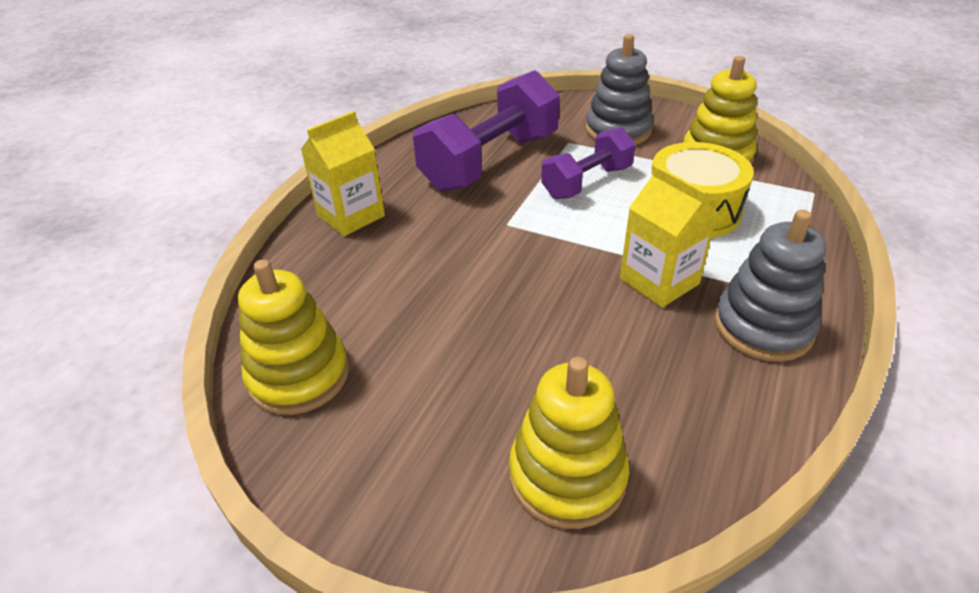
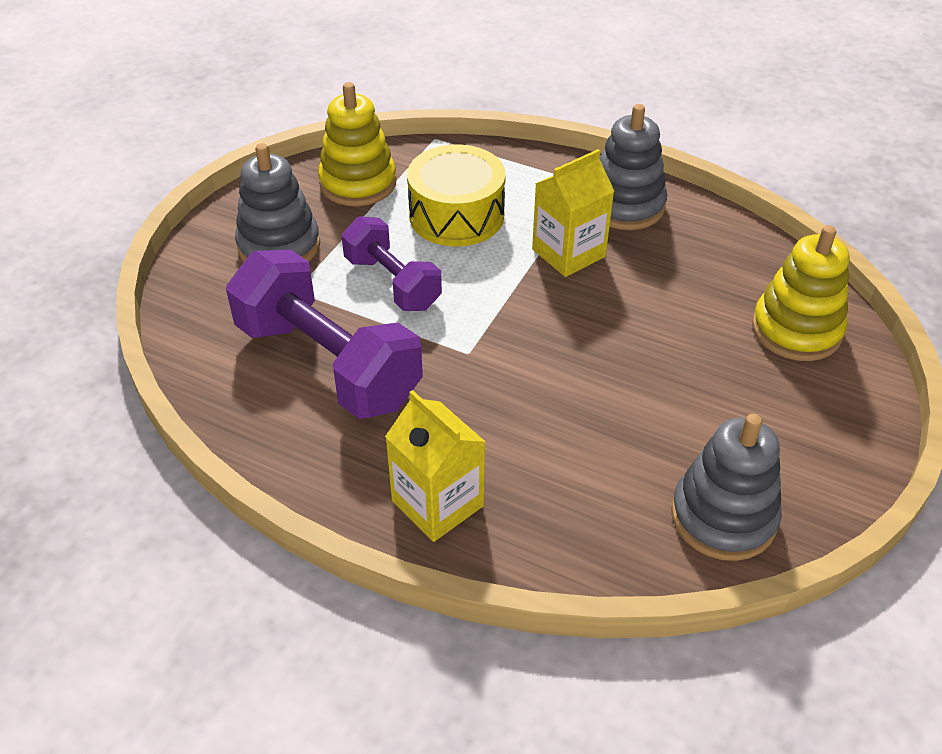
camera: 90 degrees left, 5 degrees up
(299, 376) = (723, 517): yellow stacking toy -> grey stacking toy

